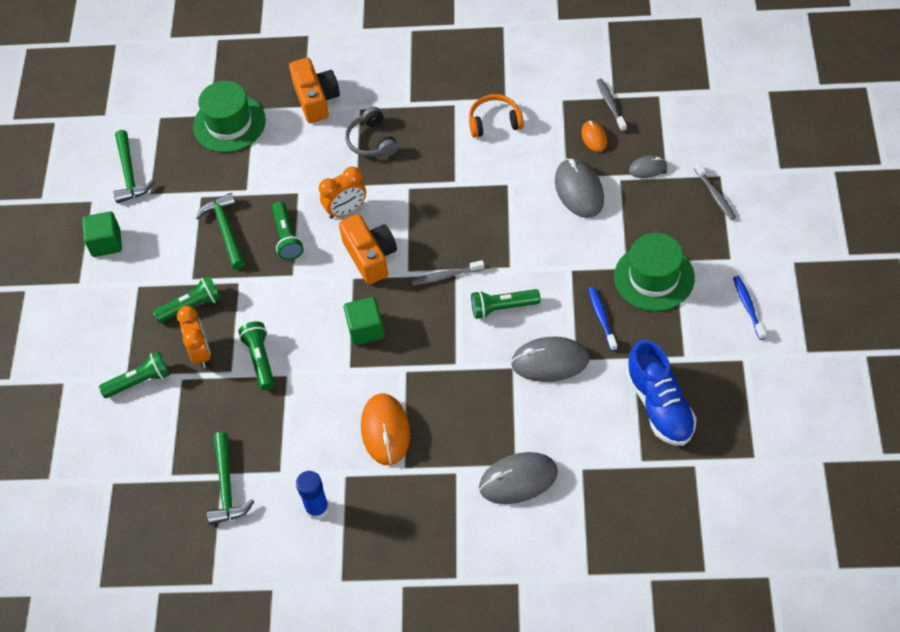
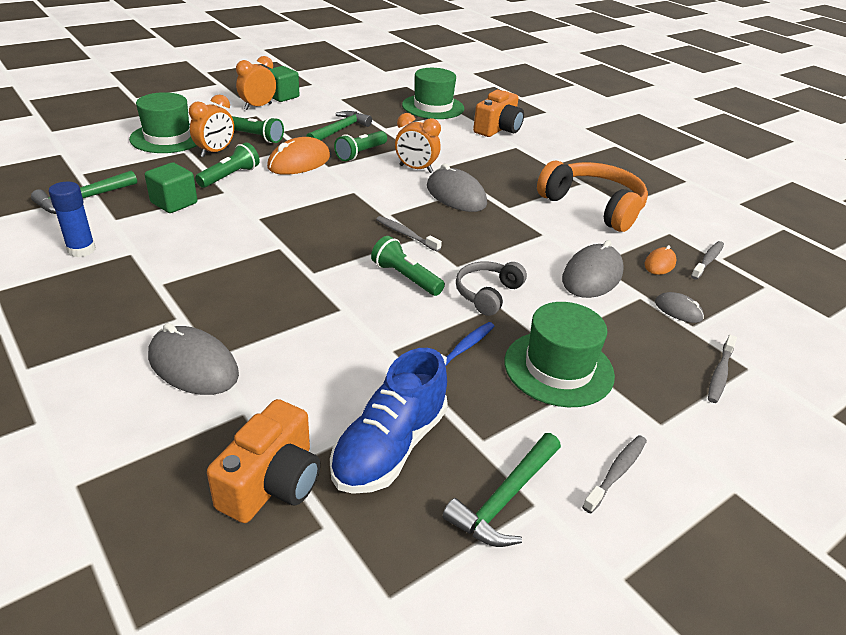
camera: 45 degrees right, 20 degrees down
(118, 276) = (258, 107): none -> orange clock
(129, 173) = (348, 89): green hammer -> green hammer (505, 498)
(139, 382) = (168, 138): green flashlight -> green hat
(366, 329) = (306, 213): green cube -> green cube (174, 203)
(370, 257) = (384, 192): orange camera -> orange camera (272, 483)
(372, 141) = (494, 160): grey headphones -> grey headphones (487, 294)
(385, 431) = (199, 258): orange mouse -> orange mouse (299, 162)
(494, 122) = (593, 206): orange headphones -> orange headphones, size x1.77
(550, 361) = (371, 331): grey mouse -> grey mouse (456, 195)
(748, 307) = (616, 473): blue toothbrush -> grey toothbrush

